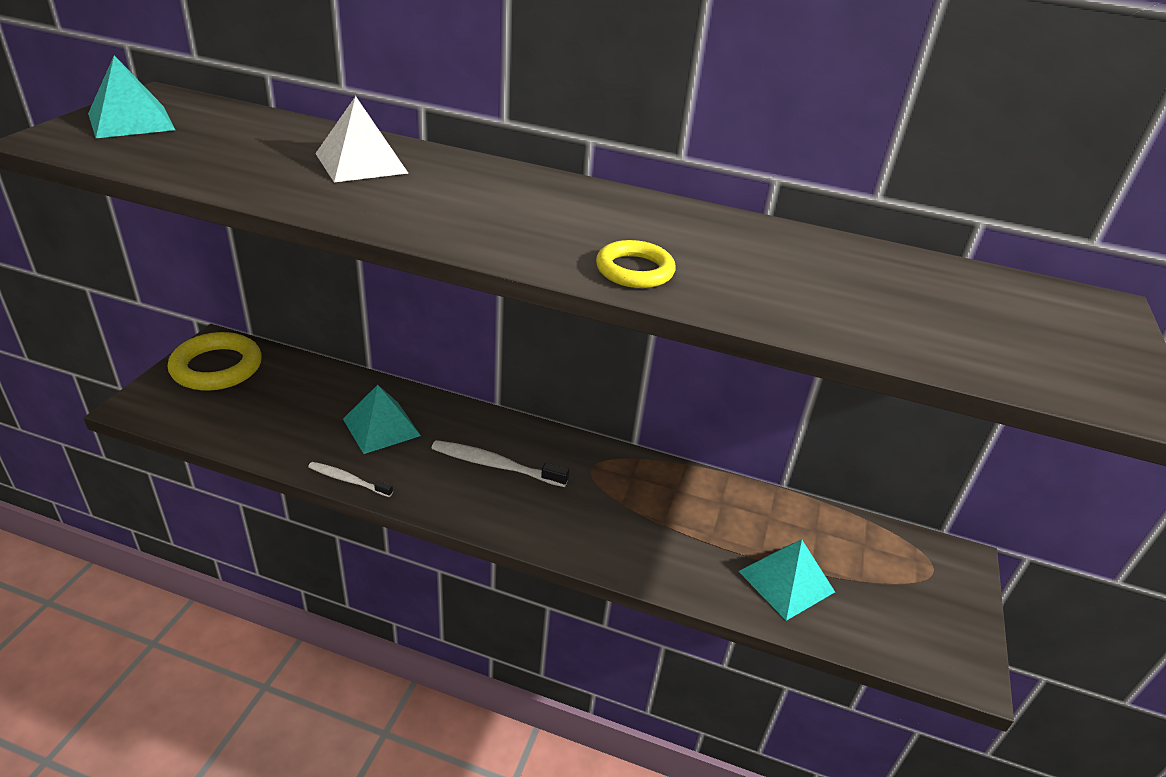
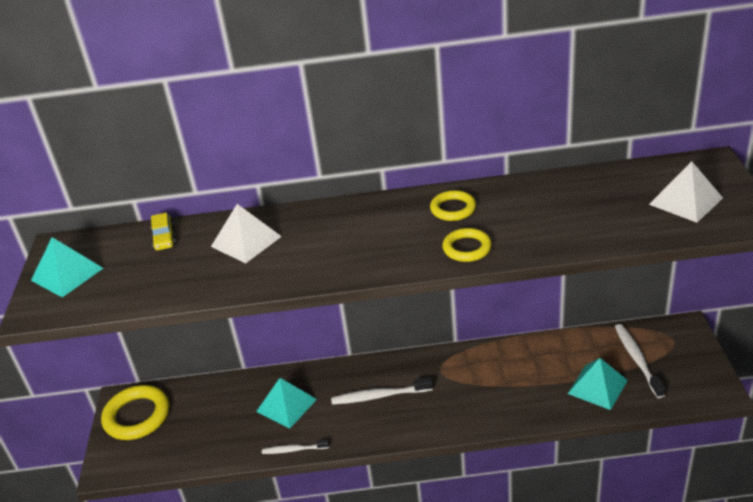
camera: 15 degrees left, 0 degrees up
(275, 128) = (164, 238): none -> yellow car
(657, 223) = (453, 209): none -> yellow ring
(865, 571) = (637, 359): none -> white toothbrush
(1027, 336) = (686, 201): none -> white pyramid

